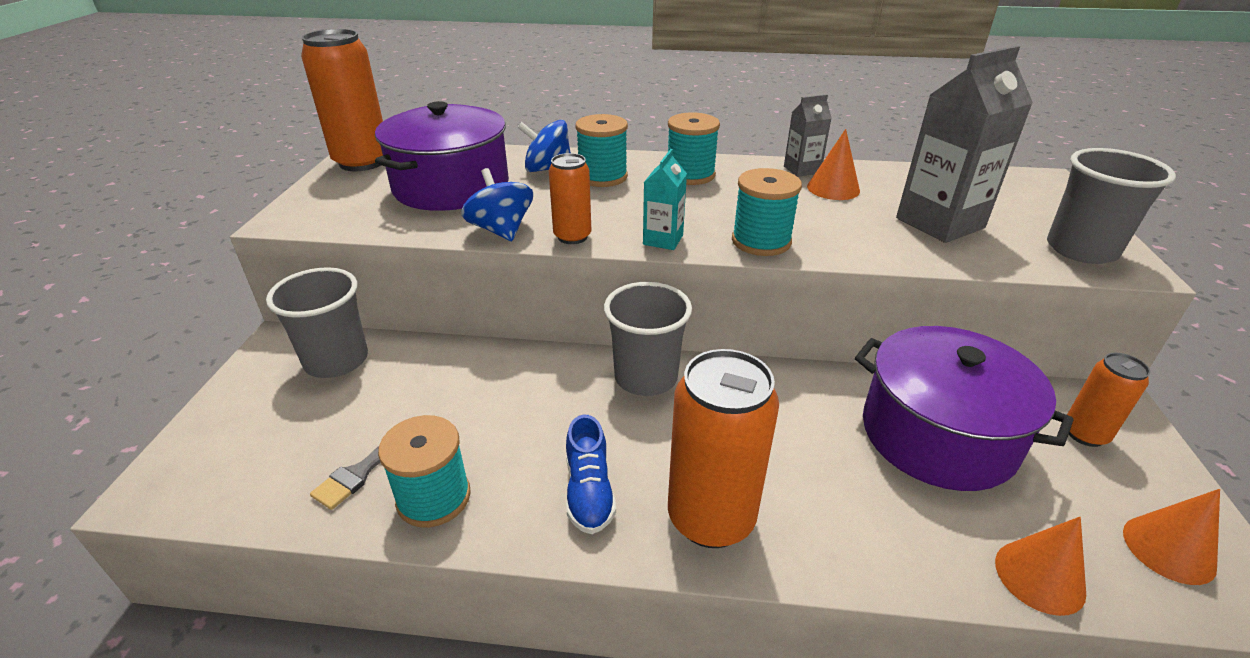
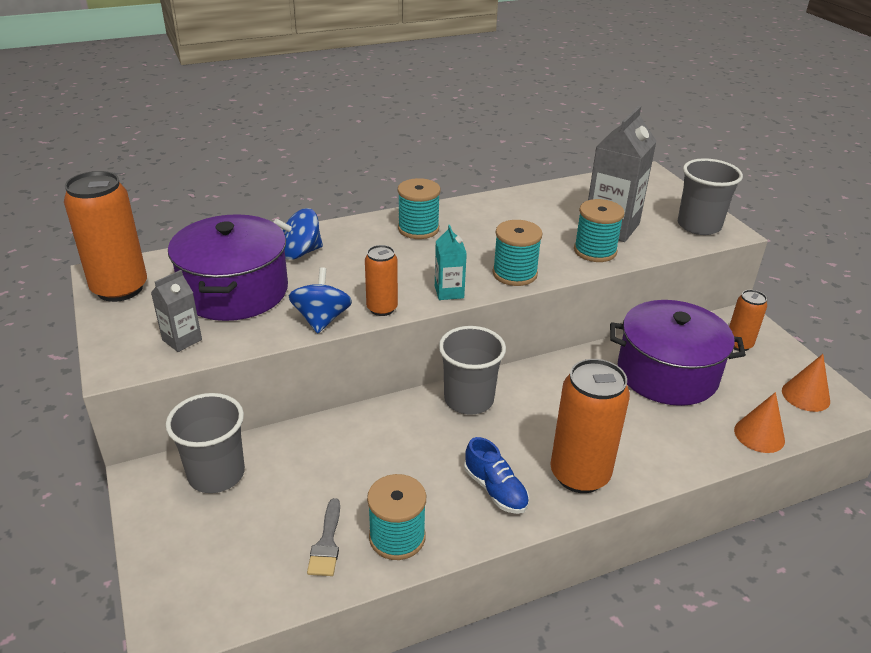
camera: 30 degrees left, 0 degrees up
(501, 230) = (322, 319): blue spinning top -> blue spinning top turned 60 degrees clockwise
(602, 177) = (353, 248): turquoise spool -> turquoise spool (595, 251)
(802, 170) = (493, 204): grey carton -> grey carton (182, 340)
(833, 188) = (527, 215): orange cone -> none

